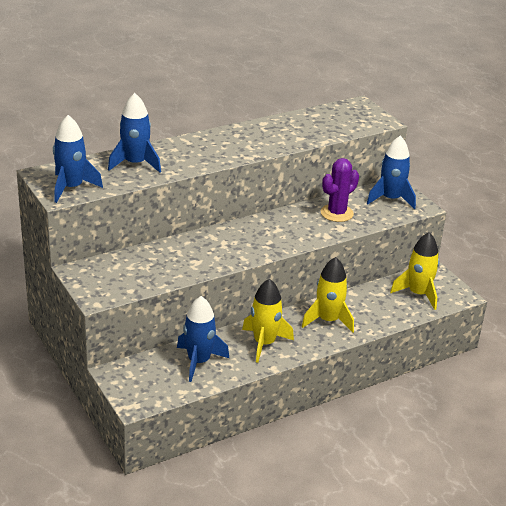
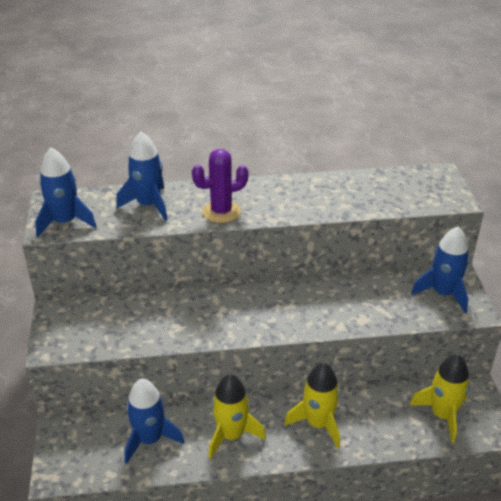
camera: 25 degrees right, 5 degrees up
(337, 213) = (369, 299): purple cactus -> purple cactus (221, 212)

